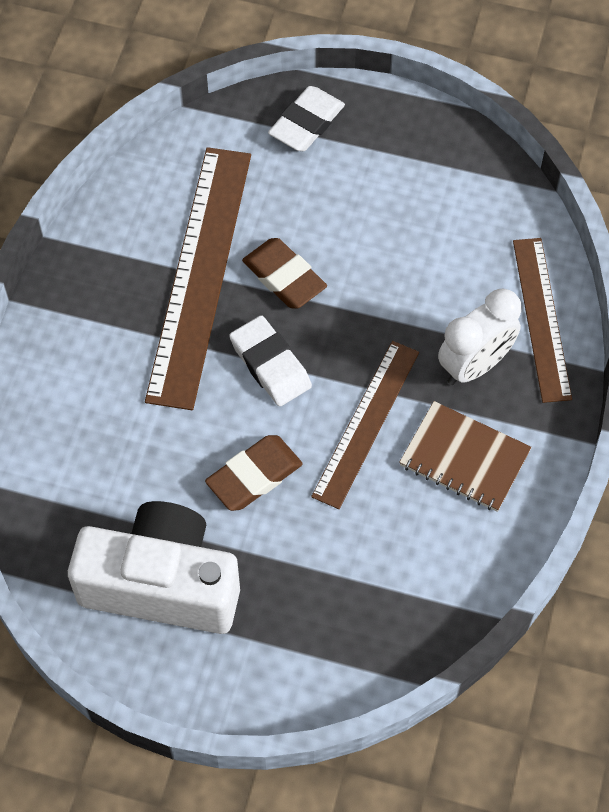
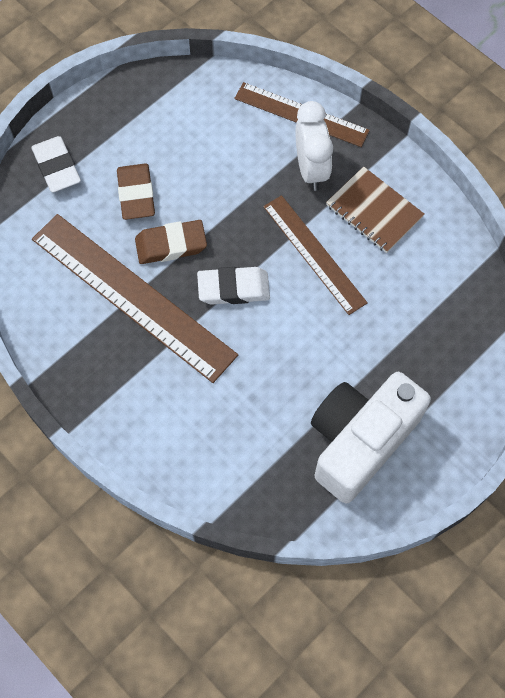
camera: 60 degrees left, 5 degrees up
(254, 476) = (312, 342): brown eraser -> brown eraser (136, 194)
(464, 458) = (374, 211): brown notebook -> brown notebook turned 75 degrees clockwise

